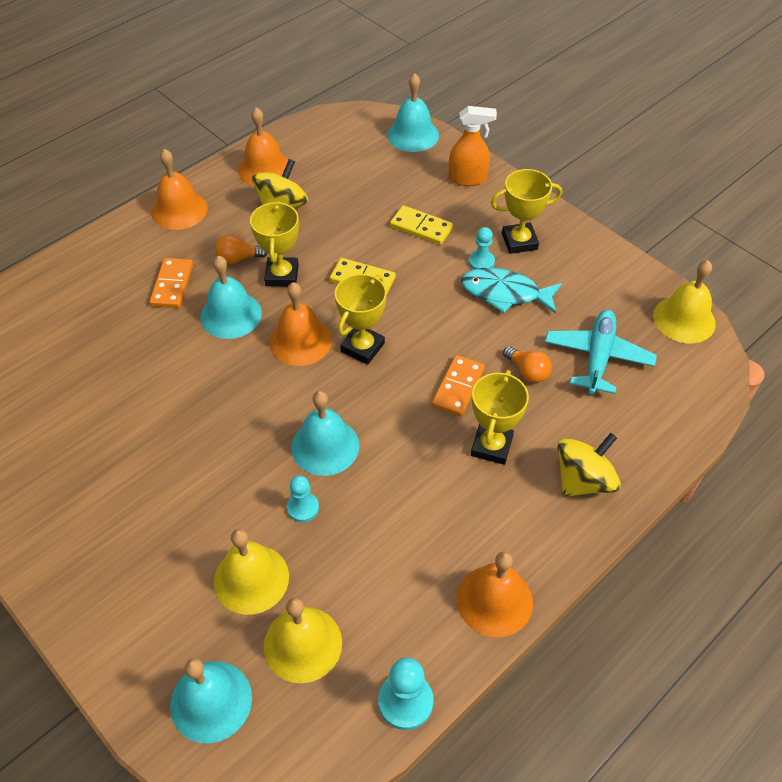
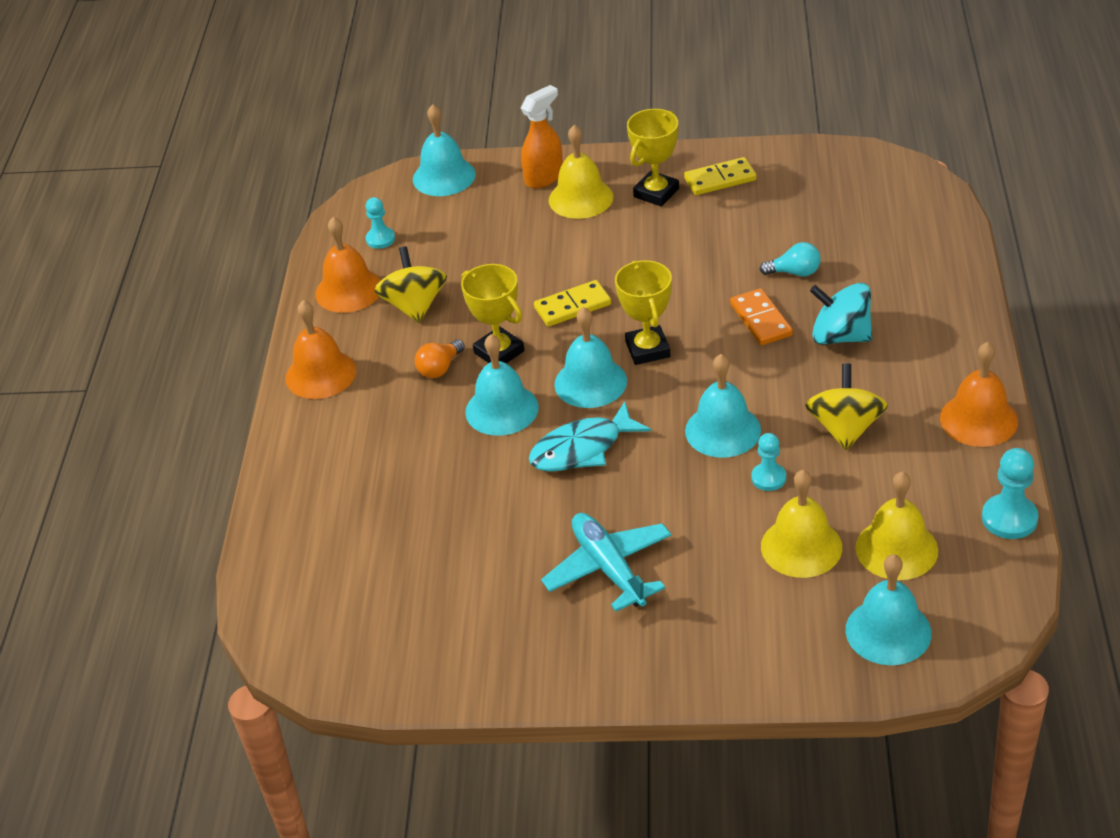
camera: 40 degrees left, 10 degrees down
(172, 285) = (412, 428): orange domino -> none
(300, 341) = (590, 382): orange bell -> turquoise bell
(421, 227) = (561, 237): yellow domino -> yellow domino (720, 179)
(481, 262) = (648, 227): turquoise pawn -> turquoise pawn (380, 239)
(491, 446) = (840, 336): yellow trophy -> turquoise spinning top
(505, 293) = (699, 235): turquoise fish -> turquoise fish (582, 449)
(527, 372) = (794, 272): orange light bulb -> turquoise light bulb
(583, 480) = (931, 307): yellow spinning top -> yellow spinning top (845, 428)
(598, 357) = (829, 227): turquoise plane -> turquoise plane (609, 568)
(684, 319) = (852, 160): yellow bell -> yellow bell (581, 198)

